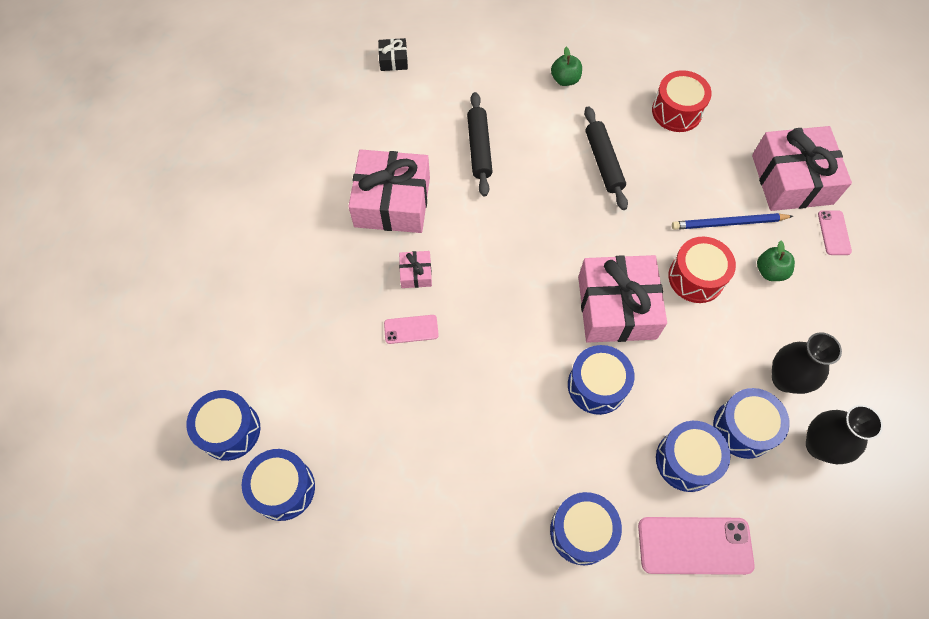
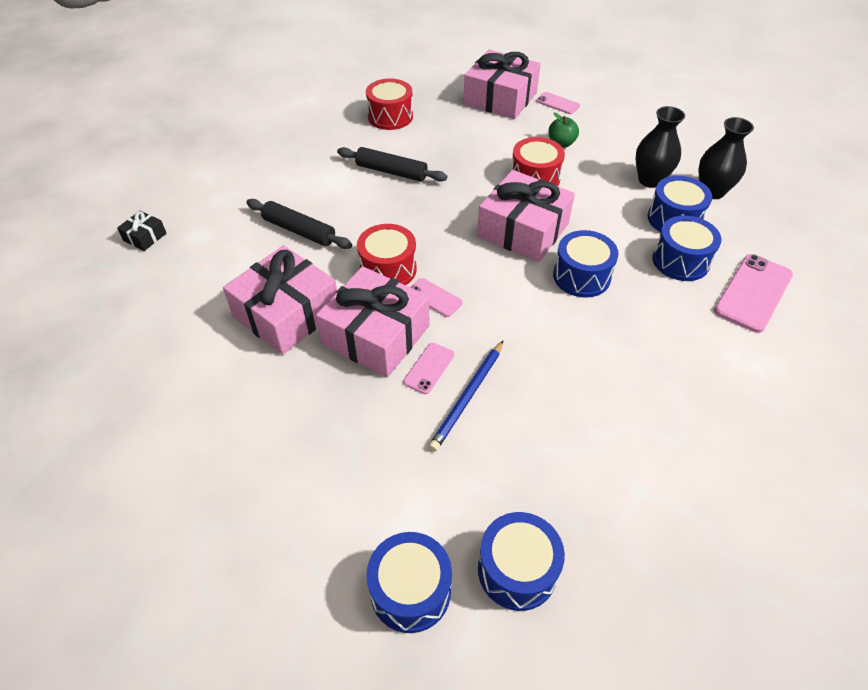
camera: 55 degrees left, 15 degrees down
(416, 273) = (376, 335): pink gift -> pink gift, size x2.29
(483, 288) = (434, 298): none -> pink phone
(488, 236) = (388, 269): none -> red drum
(565, 79) = (296, 153): green apple -> none
(582, 531) = (704, 353): blue drum -> none
(729, 223) = (506, 141): blue pencil -> blue pencil (468, 396)

